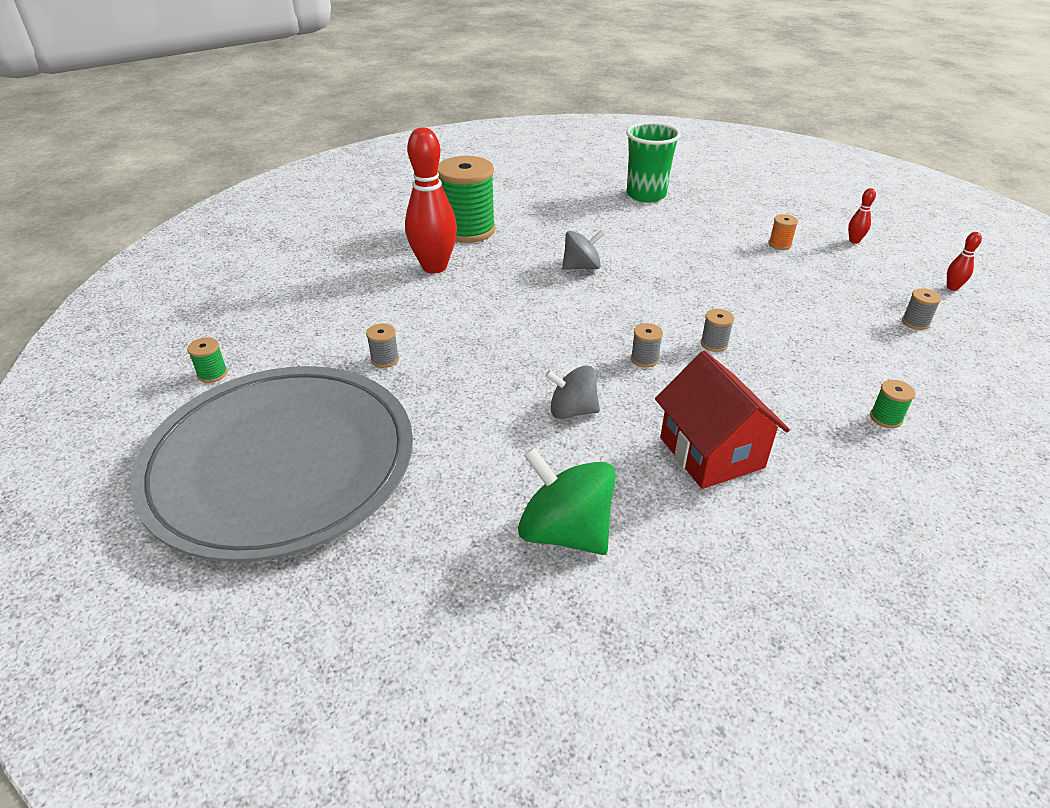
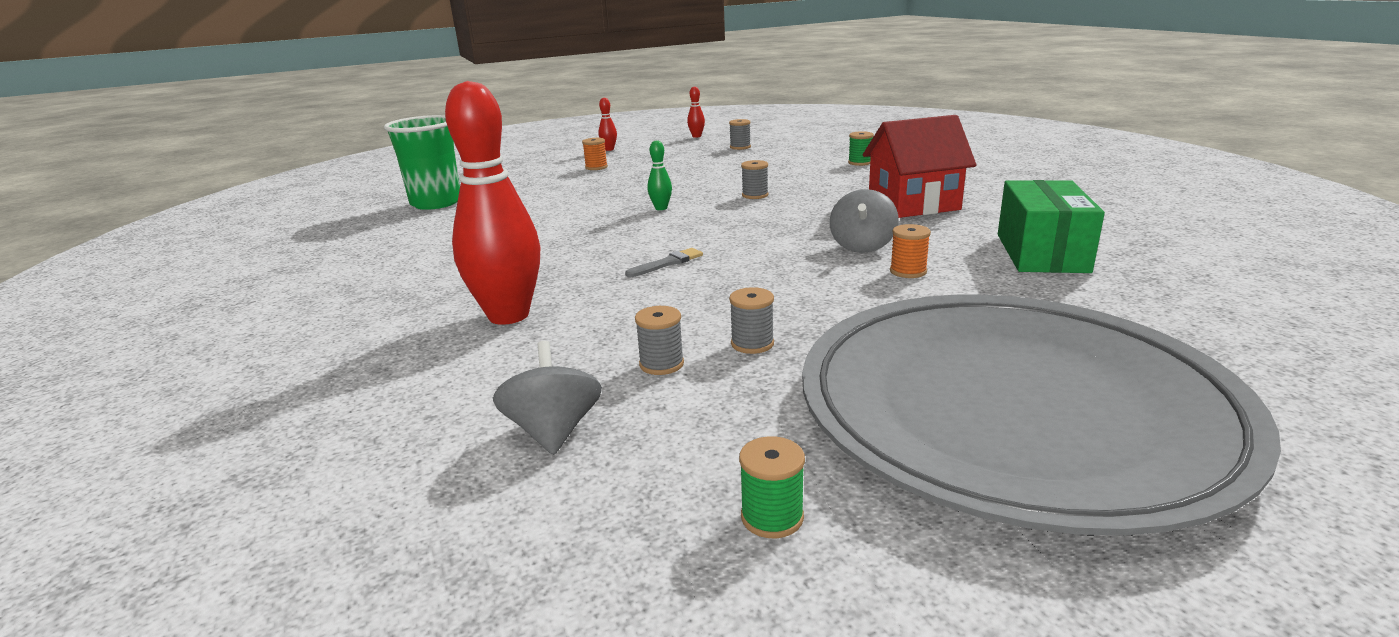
camera: 80 degrees left, 15 degrees down
(468, 230) = (415, 294): green spool -> none
(511, 435) = (908, 271): none -> orange spool
(523, 313) = (667, 263): none -> grey brush
(565, 532) = (1041, 253): green spinning top -> green box
(581, 267) = (579, 235): grey spinning top -> grey spinning top (554, 431)
(644, 359) = (775, 217): grey spool -> grey spool (661, 364)
(658, 295) = (661, 208): none -> green bowling pin

